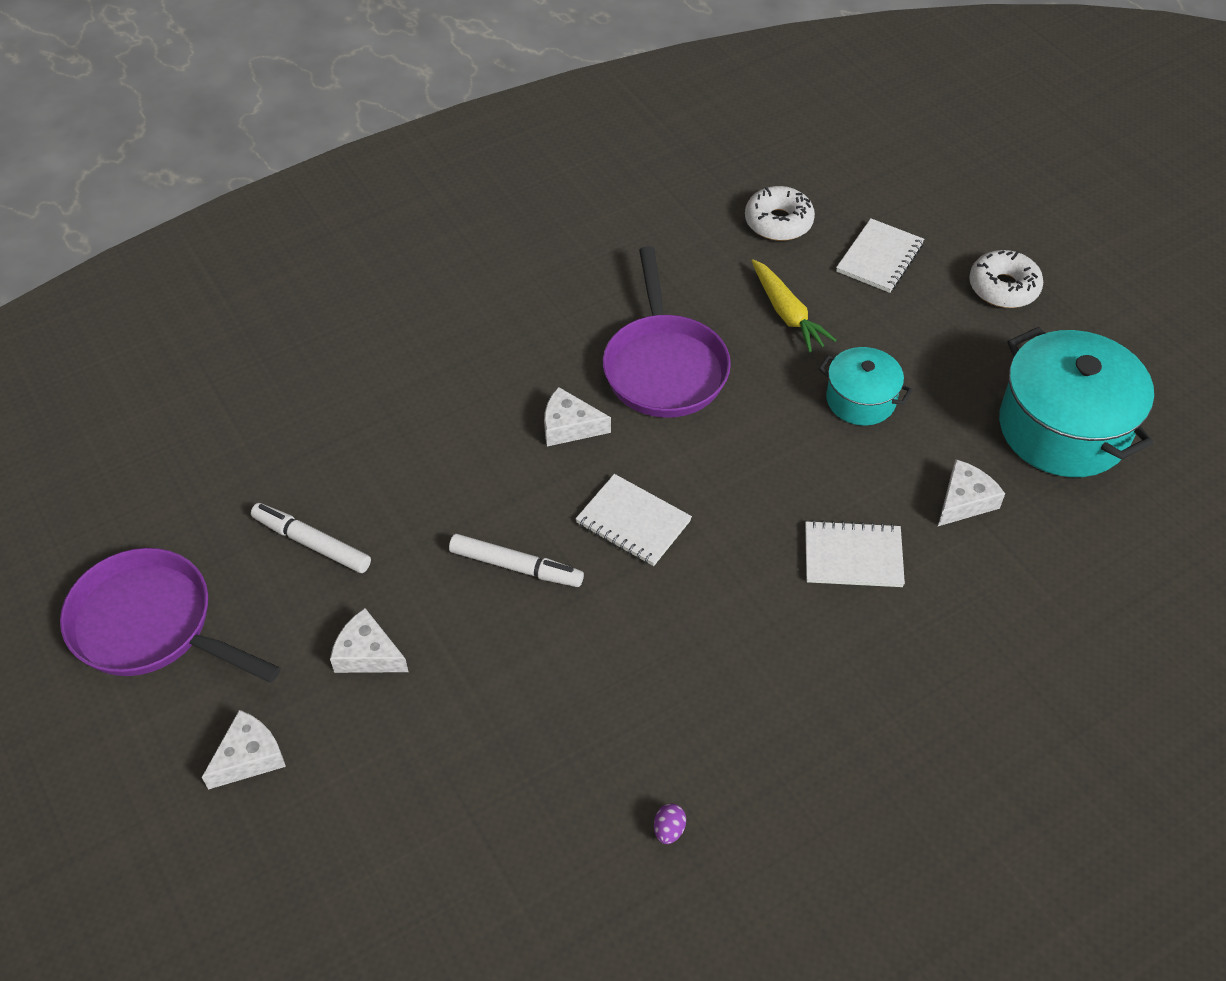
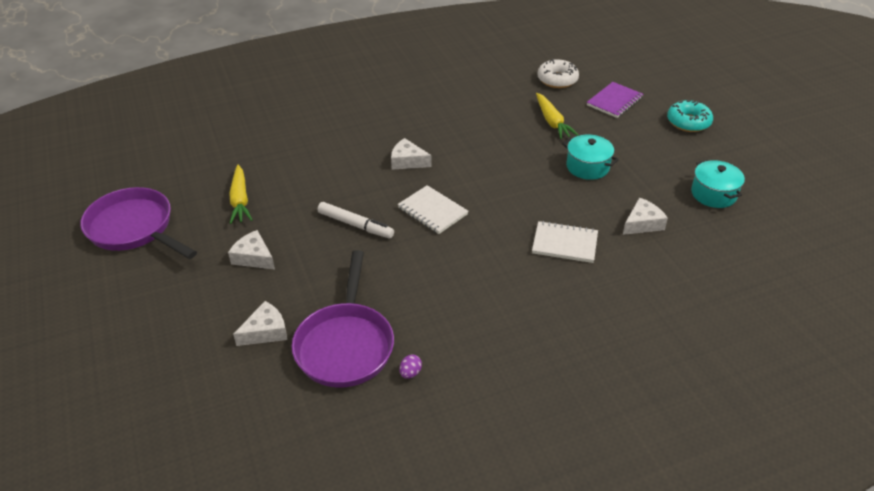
camera: 10 degrees right, 10 degrees down
(249, 757) = (166, 300): white cheese -> white cheese (266, 331)
(312, 544) = (240, 200): white marker -> yellow carrot
(664, 366) = (472, 139): purple pan -> purple pan (345, 344)
(879, 258) = (614, 101): white notebook -> purple notebook
(1003, 287) = (688, 122): white donut -> turquoise donut
(1063, 428) = (713, 194): turquoise pot -> turquoise pot, size x0.55

